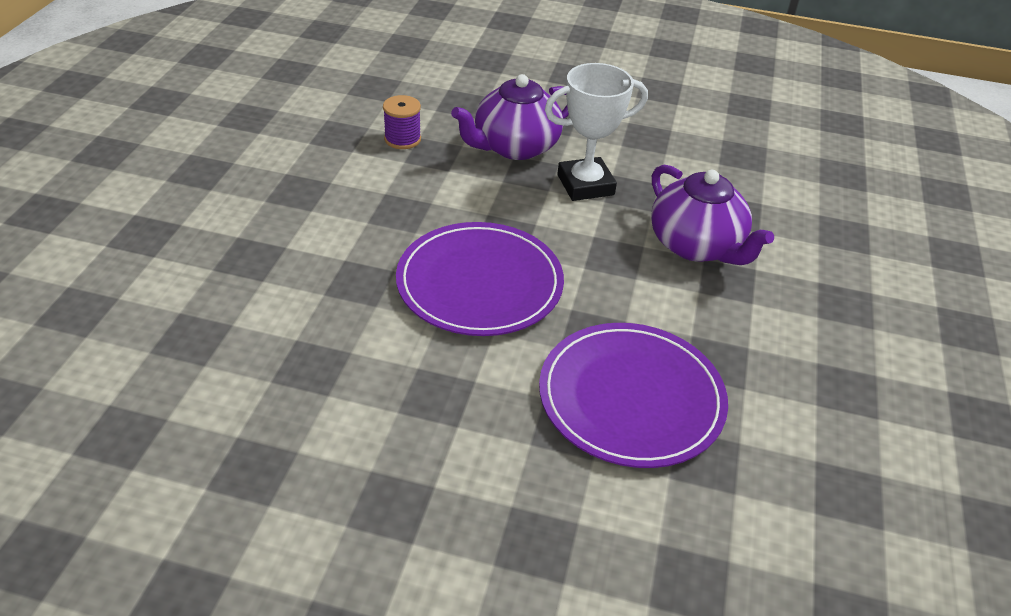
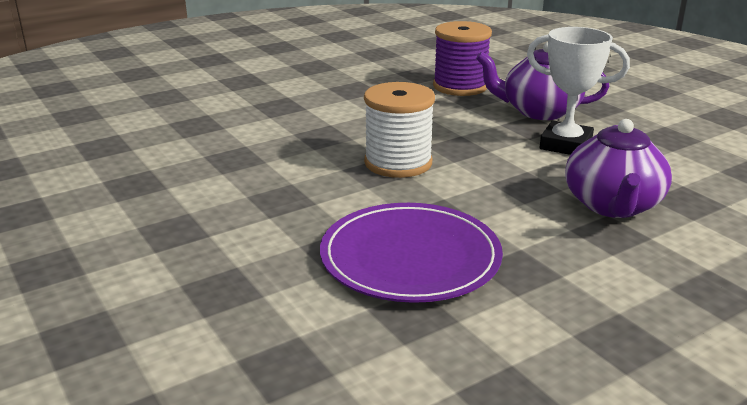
camera: 45 degrees right, 15 degrees down
(402, 139) = (460, 86): purple spool -> purple spool, size x1.78
(479, 283) = (398, 163): purple plate -> white spool

